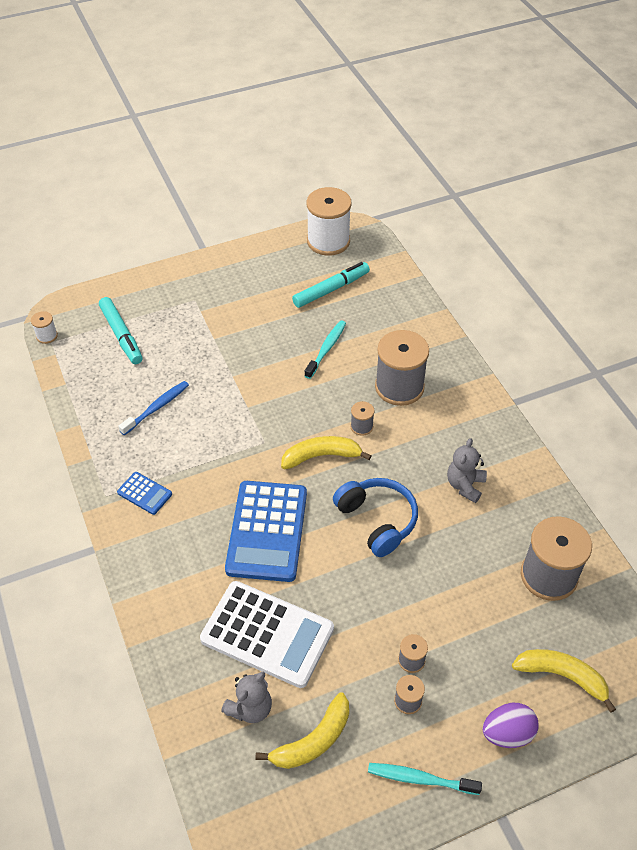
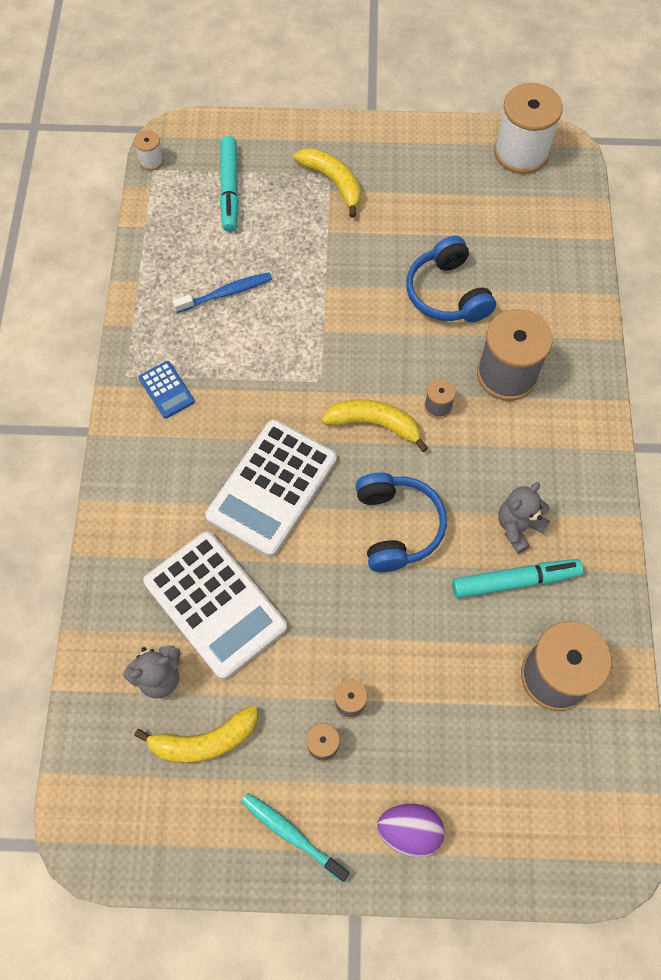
camera: 25 degrees right, 15 degrees up
(267, 531) = (272, 488): blue calculator -> white calculator
(326, 349) = (447, 293): turquoise toothbrush -> blue headphones
(331, 289) = (492, 218): turquoise marker -> turquoise marker (515, 581)
(562, 676) = (505, 797): yellow banana -> yellow banana (333, 182)

